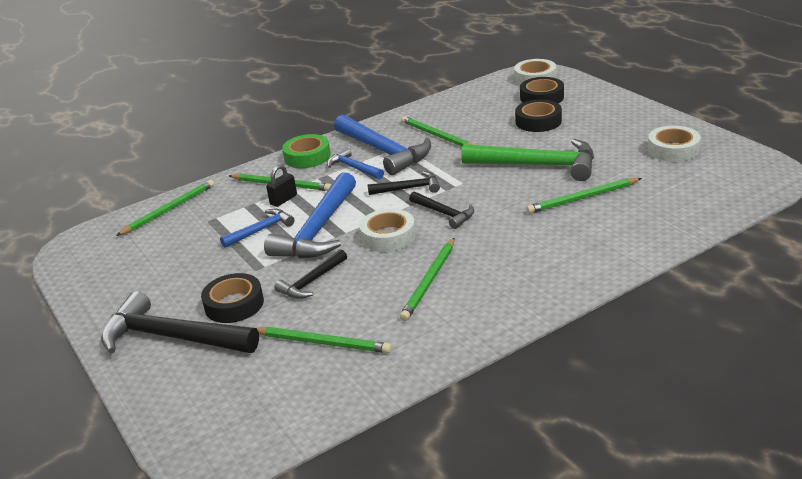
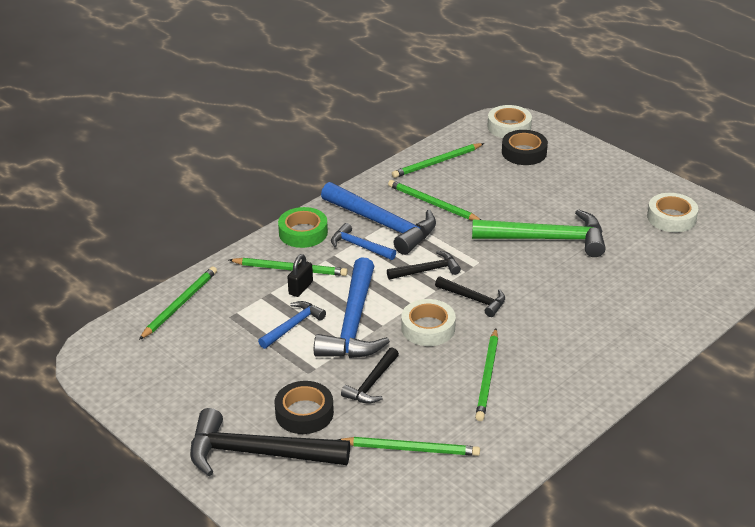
camera: 15 degrees left, 5 degrees up
(538, 121) = (530, 184): black tape -> none
(583, 198) = (602, 277): green pencil -> green pencil (437, 162)

